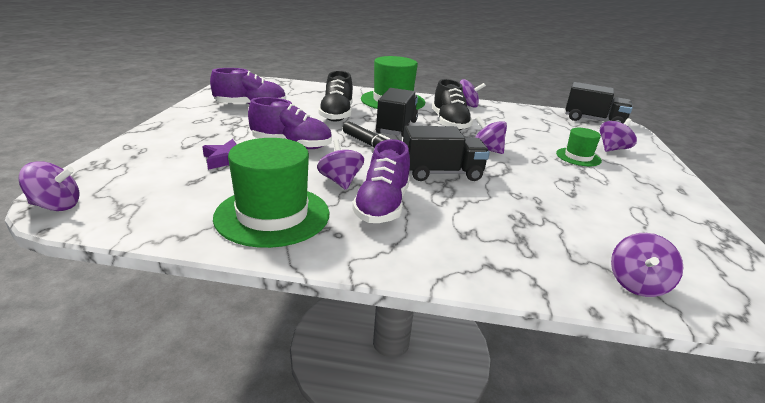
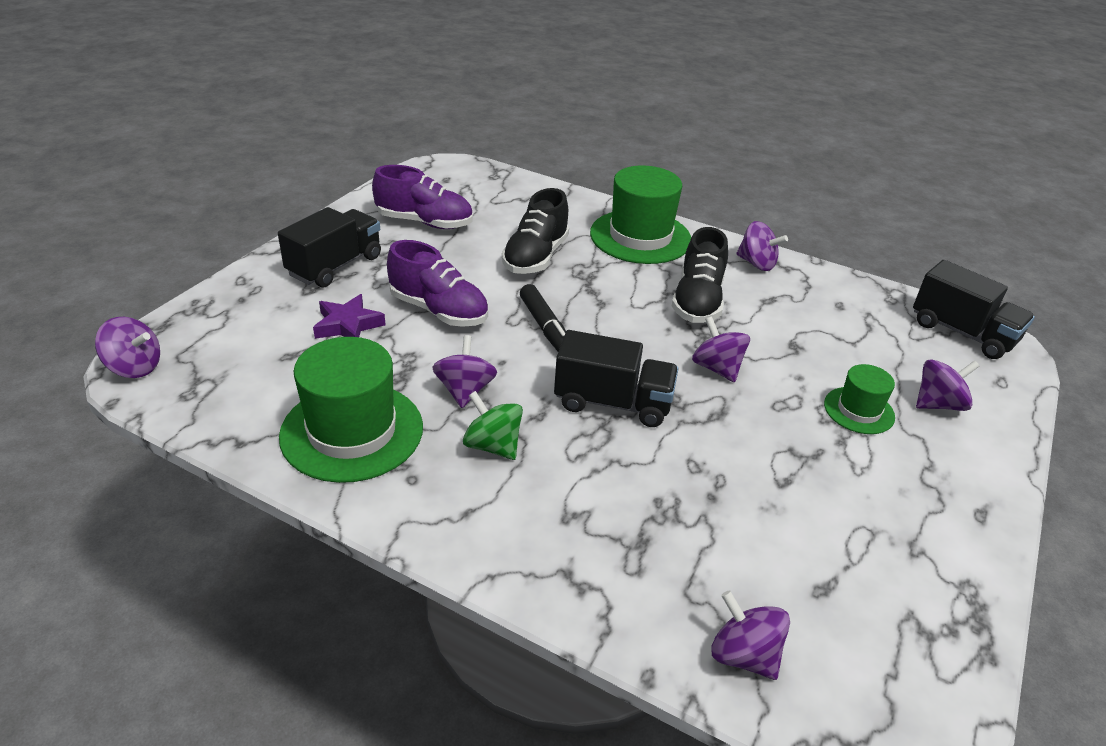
camera: 20 degrees right, 10 degrees up
(382, 206) = (493, 445): purple shoe -> green spinning top
(396, 127) = (608, 298): black truck -> black truck (335, 266)
(637, 284) = (743, 655): purple spinning top -> purple spinning top turned 90 degrees clockwise

